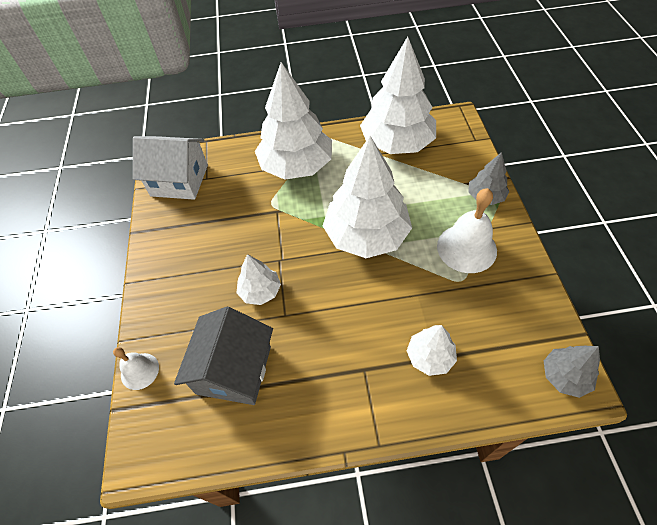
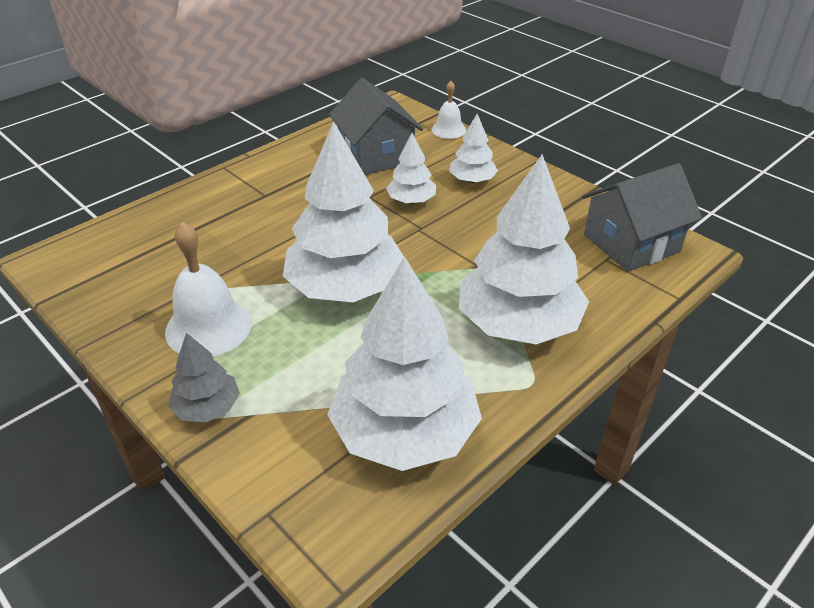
camera: 140 degrees right, 15 degrees down
(179, 180) = (631, 243): white house -> grey house
(430, 356) = (207, 224): white tree -> white tree (472, 180)
(564, 376) = (62, 261): grey tree -> none

